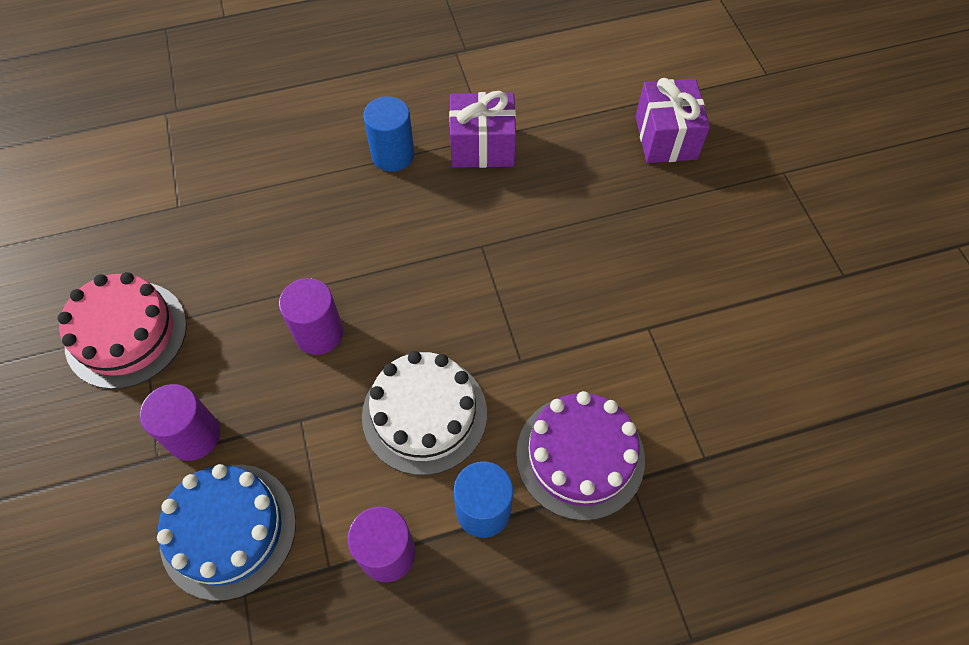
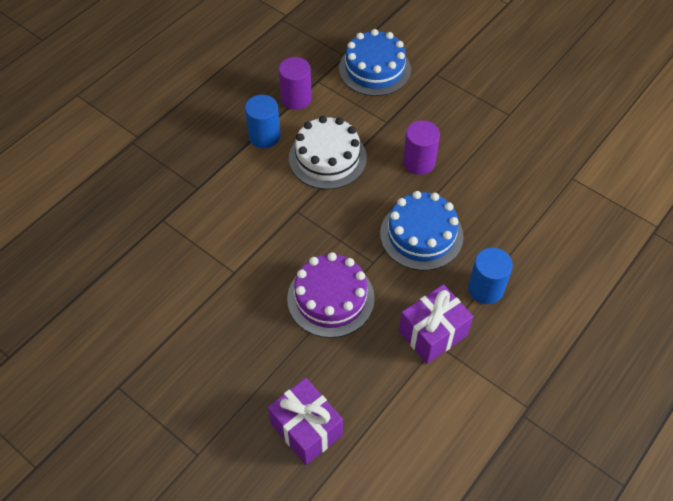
camera: 145 degrees right, 5 degrees down
(126, 334) = (514, 107): pink cake -> none
(194, 436) = (429, 89): purple cylinder -> none
(403, 244) = (421, 235): none -> blue cake
(580, 456) = (231, 184): purple cake -> purple cake (330, 298)

